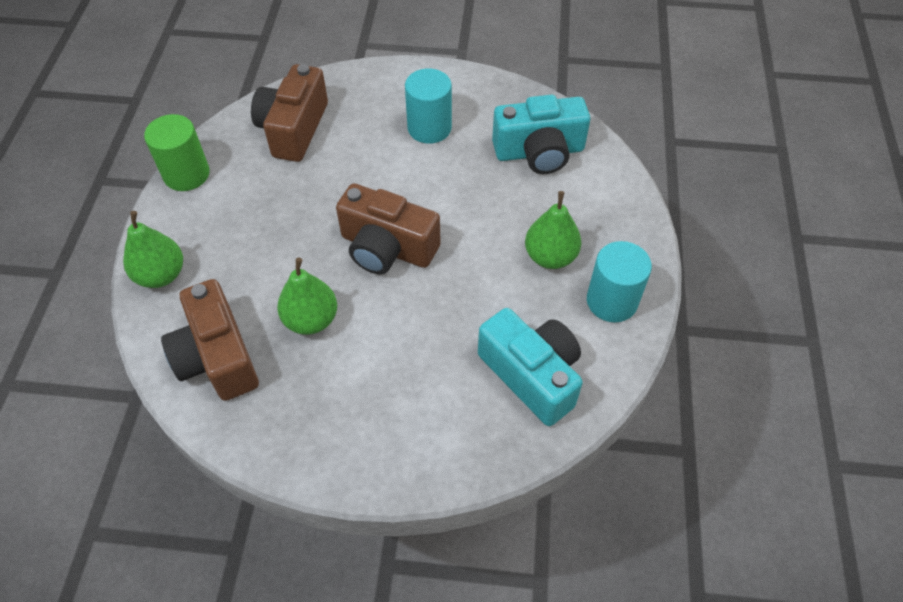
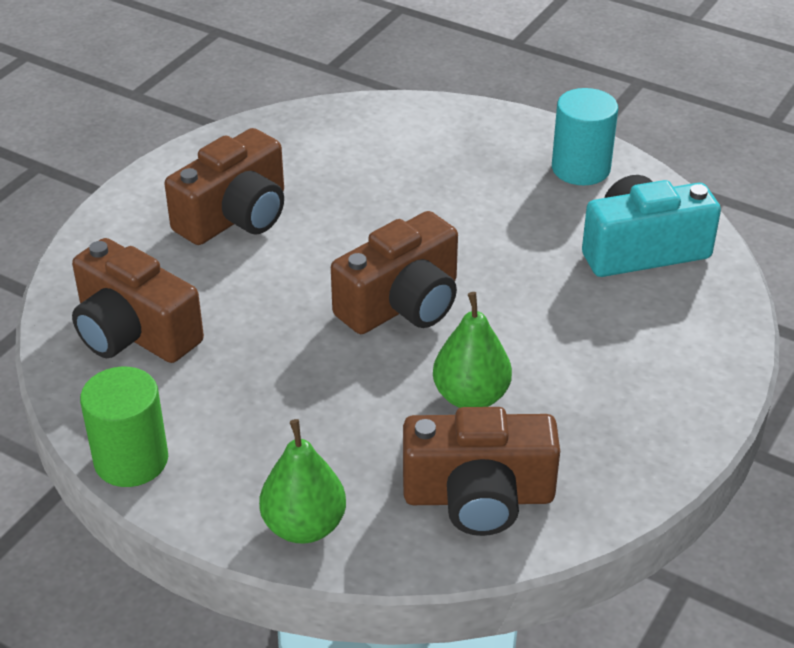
camera: 65 degrees left, 15 degrees down
(429, 128) = (235, 216): turquoise cylinder -> brown camera
(539, 152) = (343, 148): turquoise camera -> none
(550, 256) = (497, 188): green pear -> none

